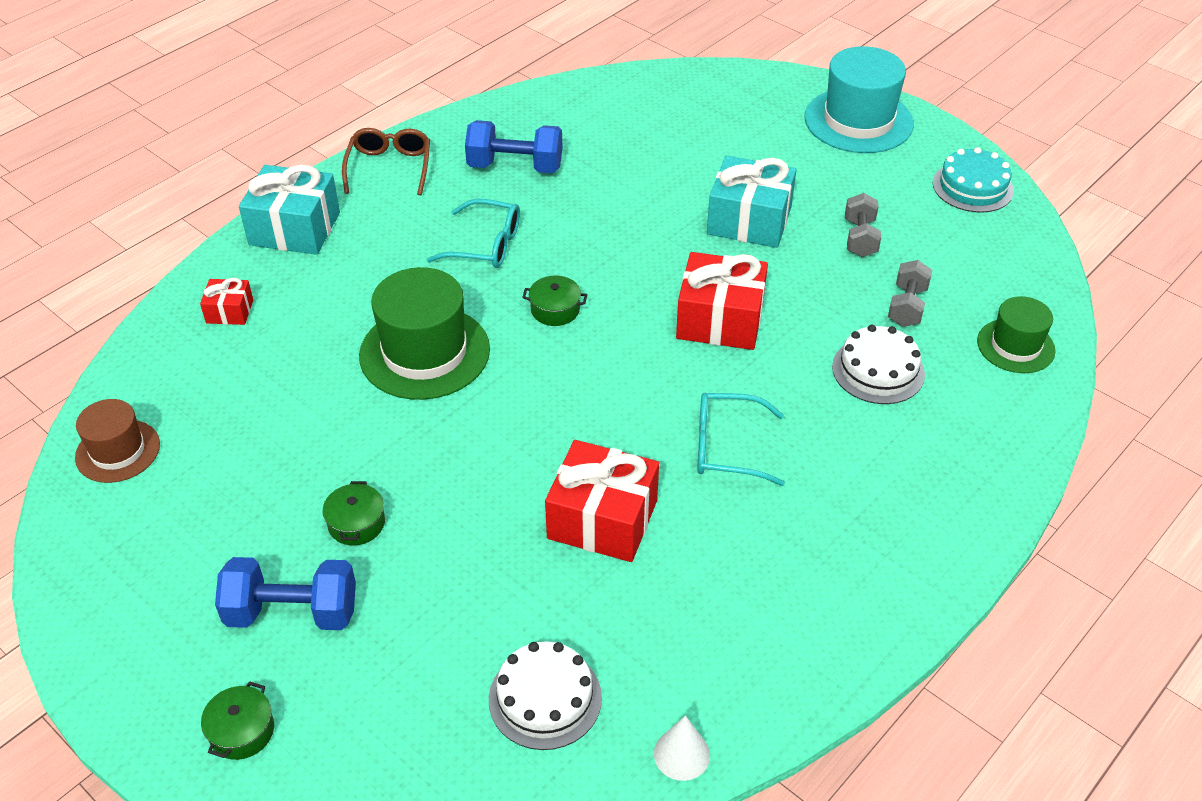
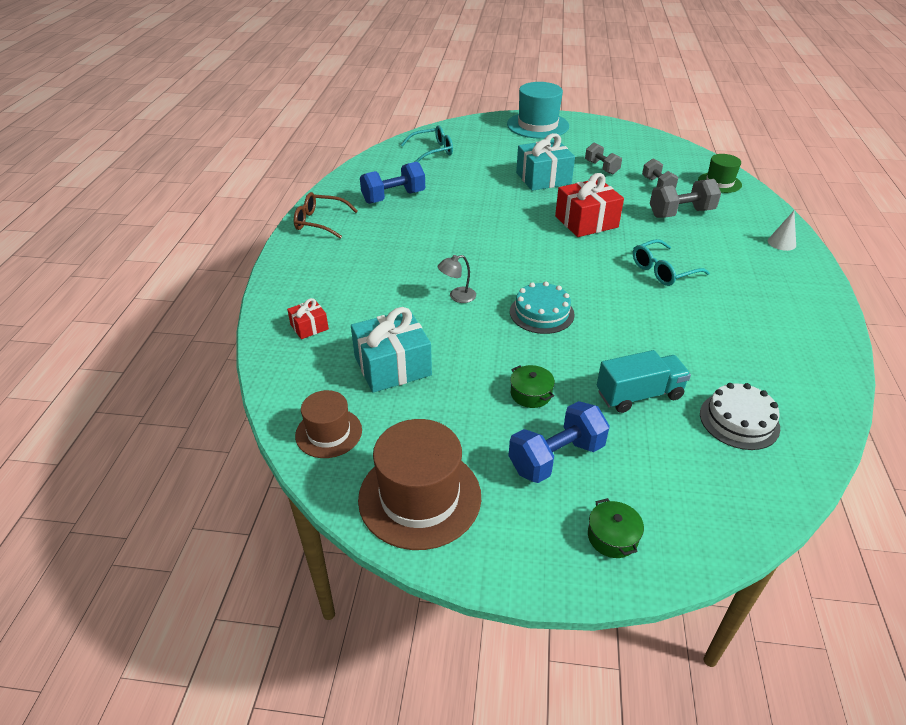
camera: 35 degrees left, 5 degrees down
(121, 571) = (419, 497): none -> brown hat
(294, 229) = (298, 271): turquoise gift -> turquoise gift (392, 366)
(389, 167) = (320, 222): brown glasses -> brown glasses turned 45 degrees counterclockwise
(424, 352) = (457, 296): green hat -> grey lamp
(472, 596) = (639, 395): none -> turquoise truck
(486, 245) = (424, 236): turquoise glasses -> turquoise glasses (432, 151)
(555, 310) = (501, 249): green pot -> none
(602, 519) = (651, 327): red gift -> none
(681, 754) = (830, 407): white cone -> white cone (781, 243)
(878, 370) = (681, 213): white cake -> grey dumbbell
(972, 187) = (620, 133): turquoise cake -> turquoise cake (541, 313)

